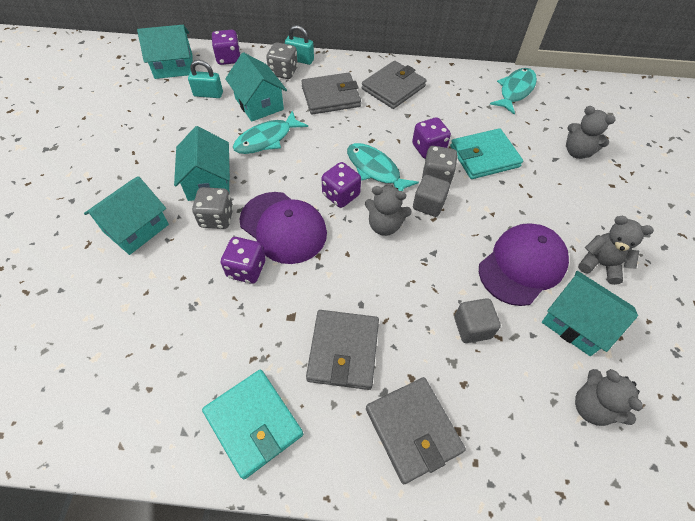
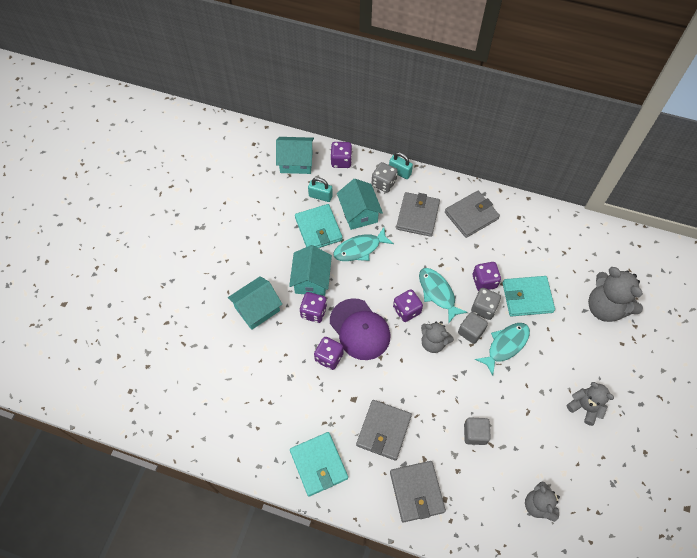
camera: 15 degrees right, 5 degrees up
(210, 127) = (318, 229): none -> turquoise wallet
(217, 218) = (314, 312): grey dice -> purple dice
(331, 96) = (417, 216): grey wallet -> grey wallet turned 75 degrees counterclockwise
(515, 91) = (574, 237): turquoise fish -> turquoise fish (505, 345)
(522, 265) = (526, 396): purple cap -> none
(576, 323) = (549, 447): turquoise house -> none
(577, 152) = (605, 307): grey teddy bear -> grey teddy bear, size x1.62

